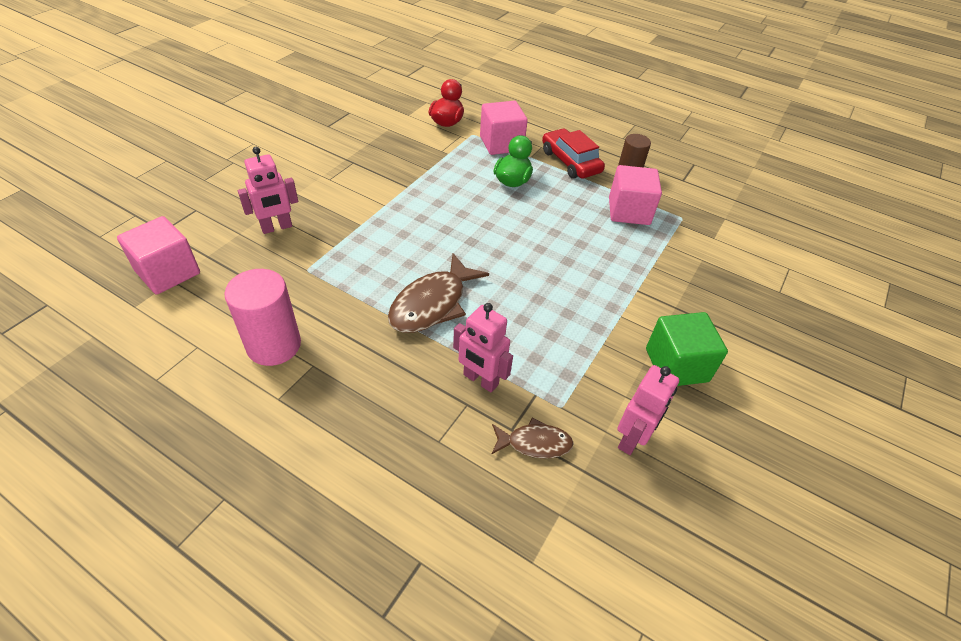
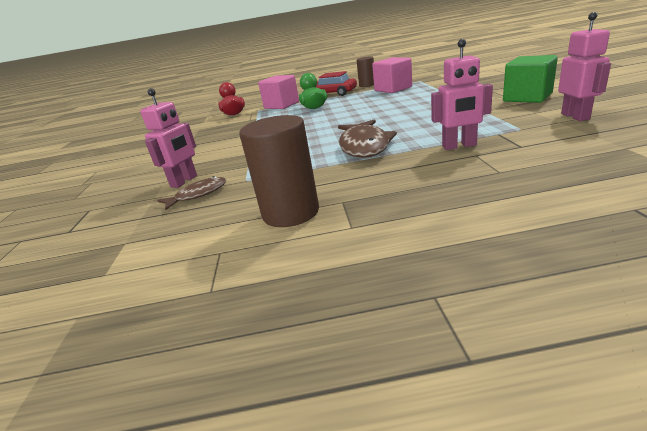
camera: 30 degrees left, 20 degrees down
(168, 272) = (112, 242): pink cube -> none
(274, 345) = (291, 212): pink cylinder -> brown cylinder
(535, 443) = (544, 142): brown fish -> brown fish (198, 195)

